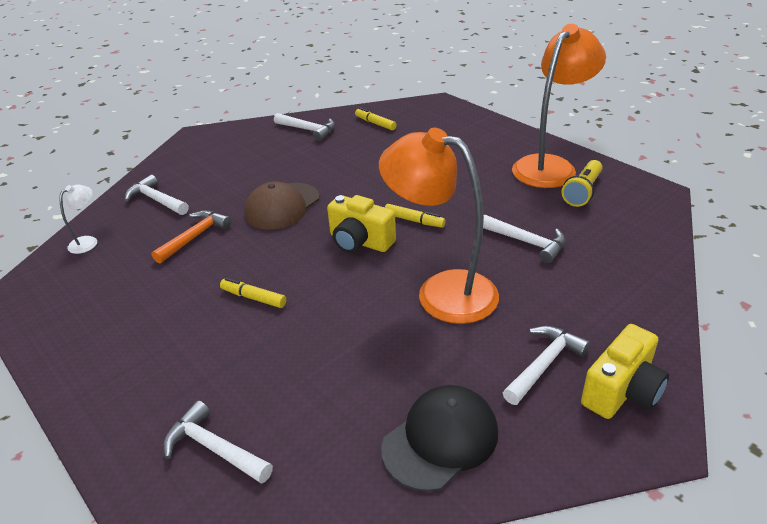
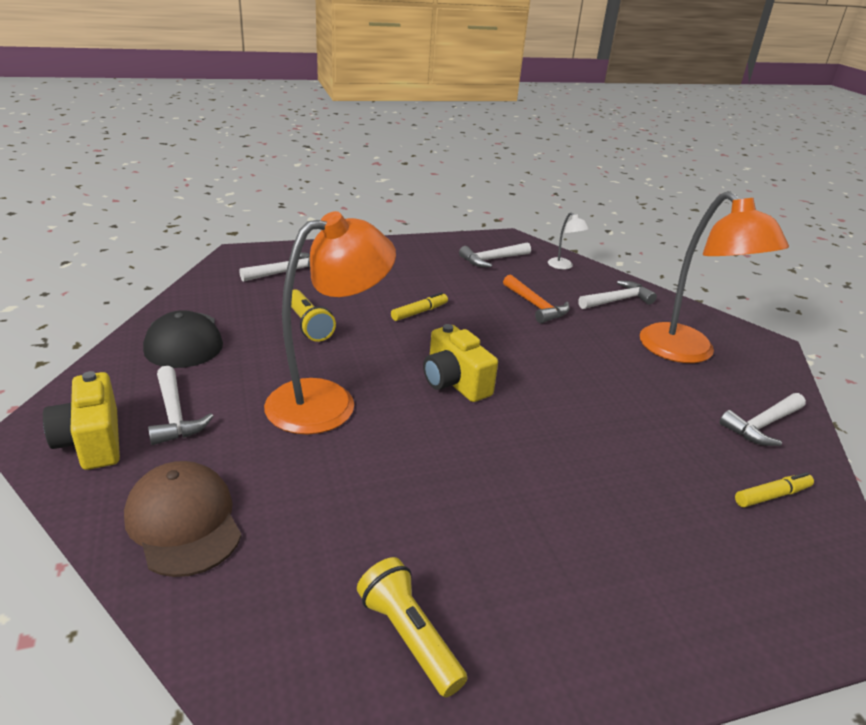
camera: 110 degrees right, 5 degrees down
(282, 206) = (560, 358): brown cap -> brown cap (183, 522)
(335, 360) = (308, 325): none -> yellow flashlight
(360, 241) = (454, 382): yellow camera -> yellow camera turned 90 degrees counterclockwise
(414, 220) = (465, 430): yellow marker -> none
(527, 242) = (344, 498): white hammer -> white hammer (492, 259)
(550, 166) = (518, 645): orange lamp -> orange lamp (687, 352)

